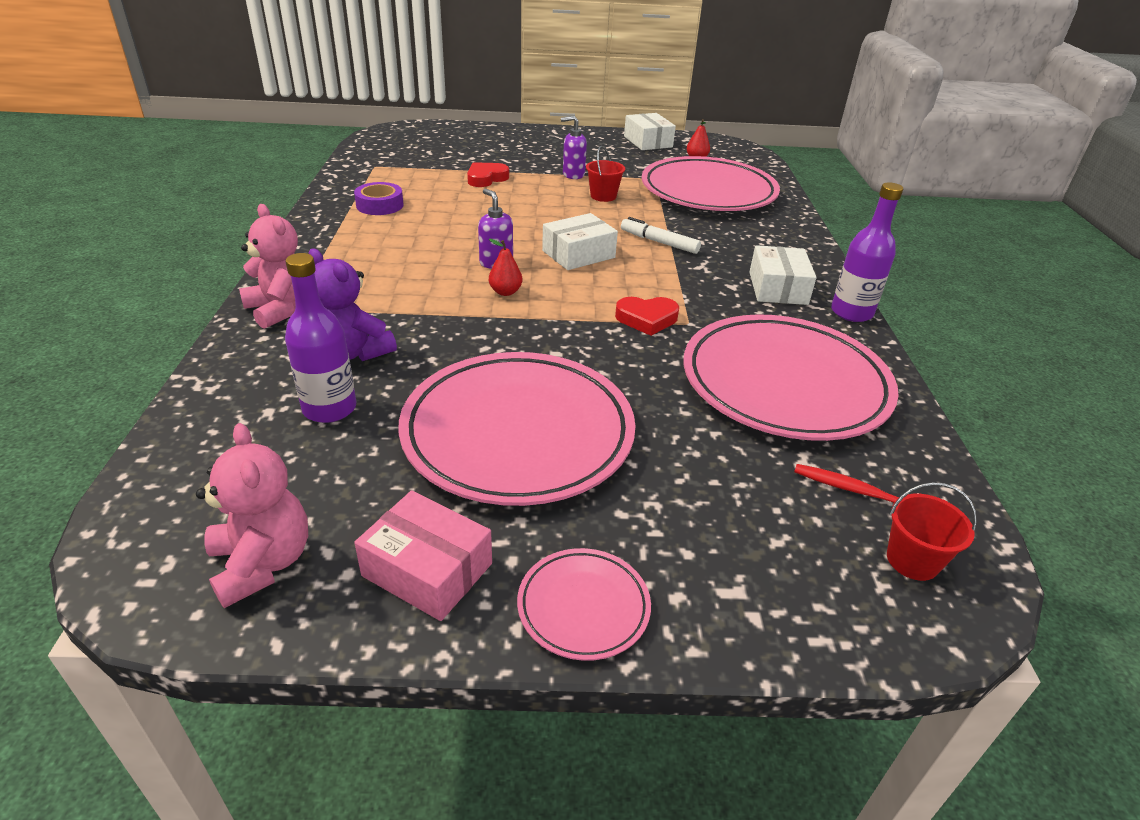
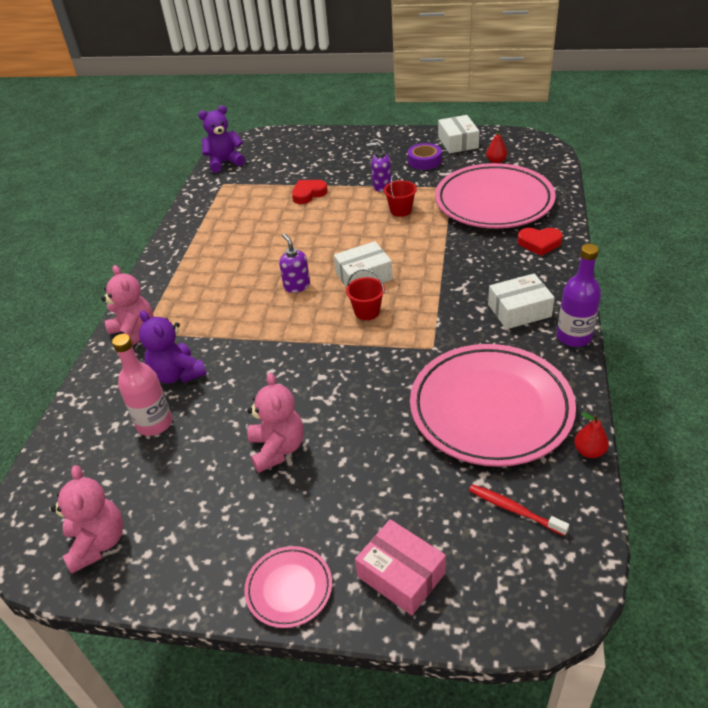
camera: 15 degrees right, 5 degrees up
(329, 408) = (154, 423): purple bottle -> pink bottle
(373, 148) = (224, 163): none -> purple teddy bear
(380, 205) = (219, 227): purple tape -> purple tape (424, 161)
(427, 569) = (196, 554): pink box -> pink box (401, 575)
(505, 292) = (297, 316): red pear -> red pear (589, 451)
(518, 433) = (277, 449): pink plate -> pink teddy bear
(647, 319) = (400, 343): red heart -> red heart (539, 243)
(659, 242) = (433, 261): white marker -> none
(778, 288) = (519, 310): white box -> white box turned 60 degrees clockwise
(912, 560) = (531, 569): red bucket -> red bucket (367, 312)

